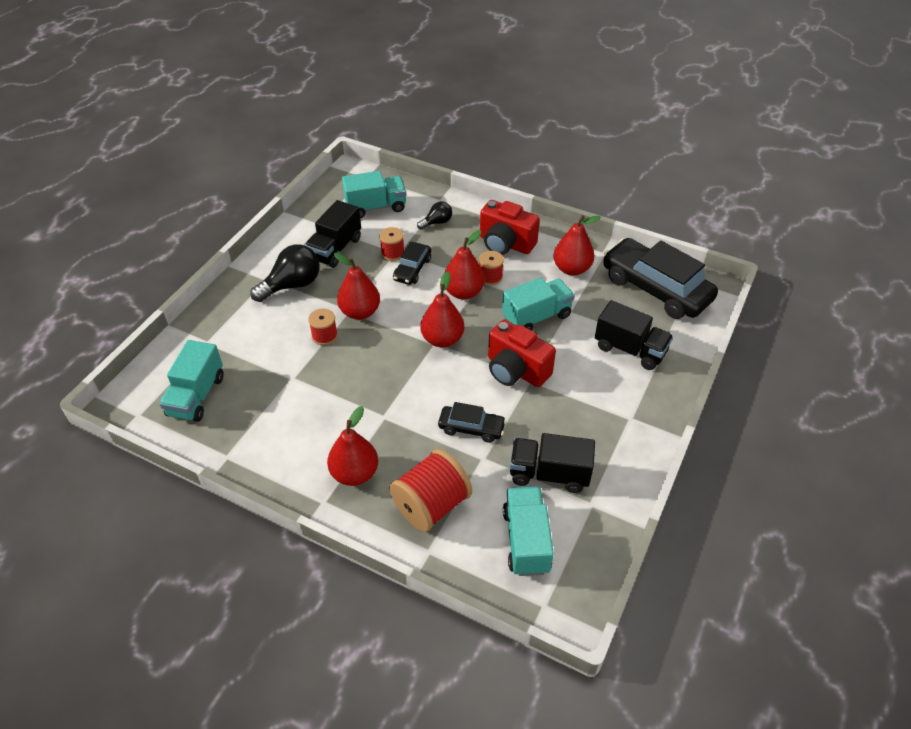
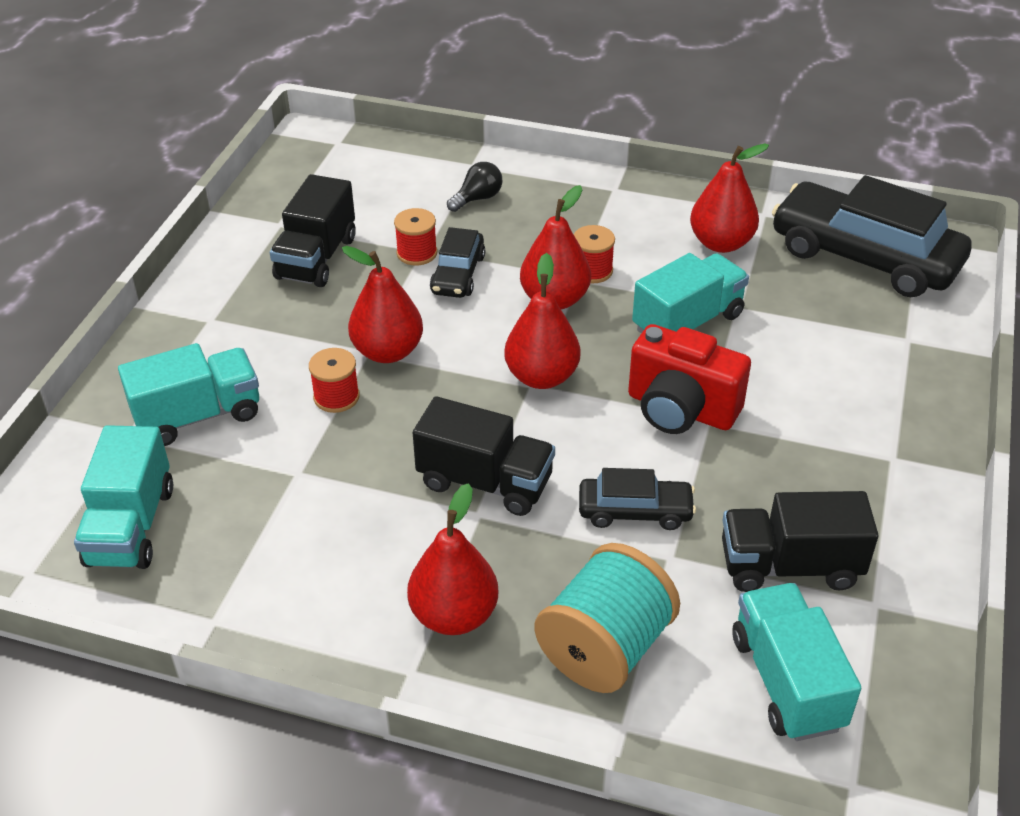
camera: 10 degrees left, 5 degrees down
(292, 285) = (257, 323): black light bulb -> none
(376, 207) = (368, 186): turquoise truck -> turquoise truck (198, 416)
(431, 505) = (604, 648): red spool -> turquoise spool
(505, 244) = (601, 218): red camera -> none
(630, 349) = (855, 352): black truck -> black truck (485, 482)

